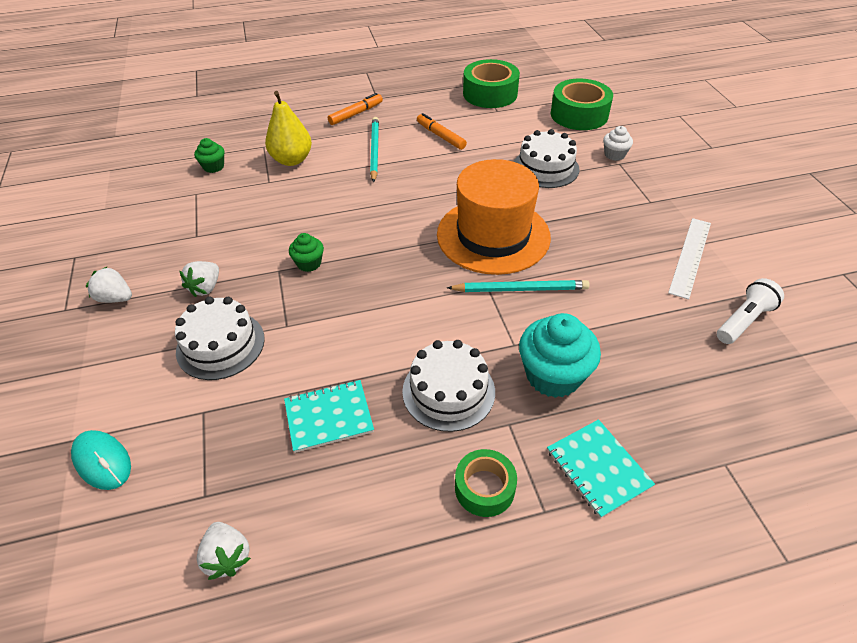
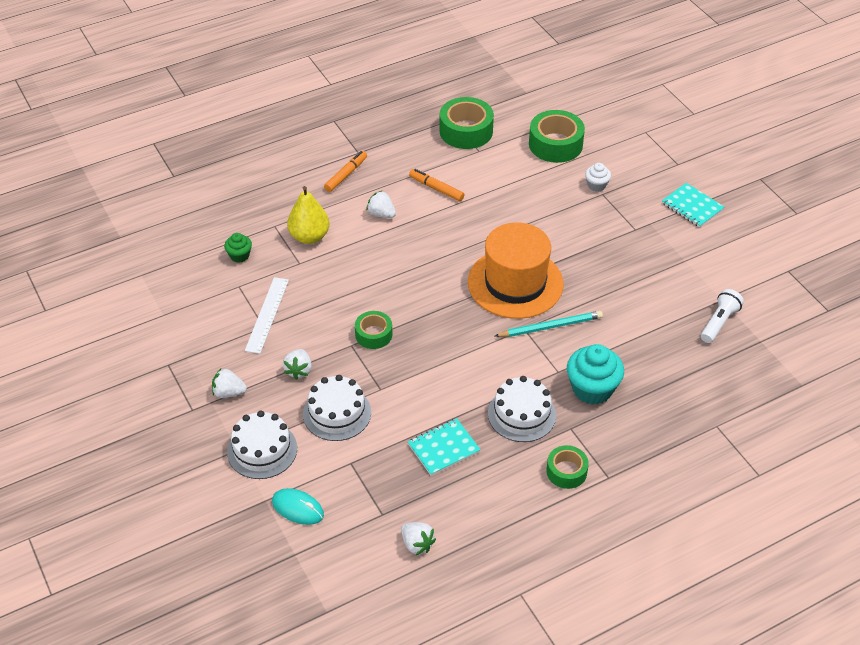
camera: 15 degrees left, 0 degrees up
(309, 263) = (373, 334): green cupcake -> green tape
(374, 150) = (381, 214): turquoise pencil -> white strawberry
(545, 168) = (540, 209): white cake -> white cake (262, 450)
(598, 468) = (636, 445): turquoise notebook -> turquoise notebook (692, 206)
(690, 256) = (674, 275): white ruler -> white ruler (267, 314)

